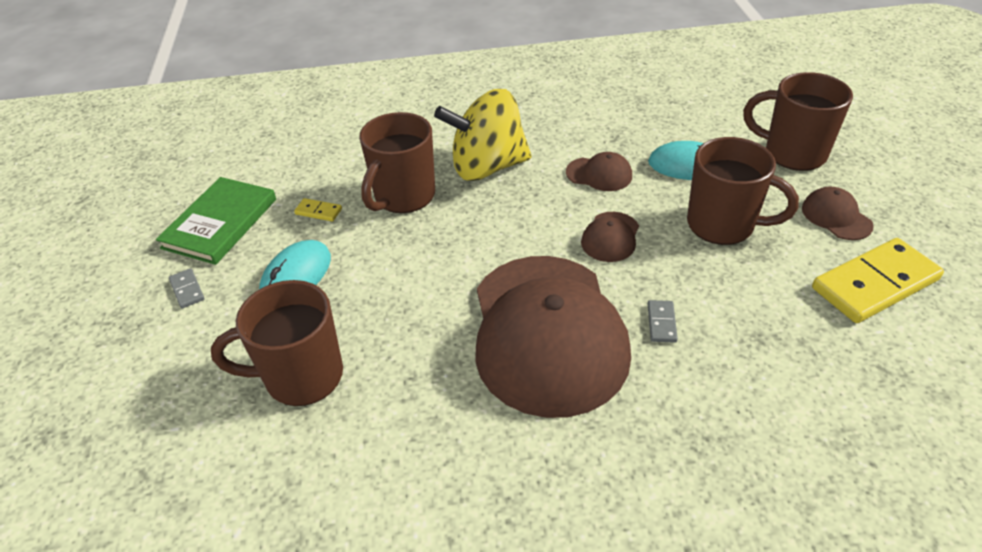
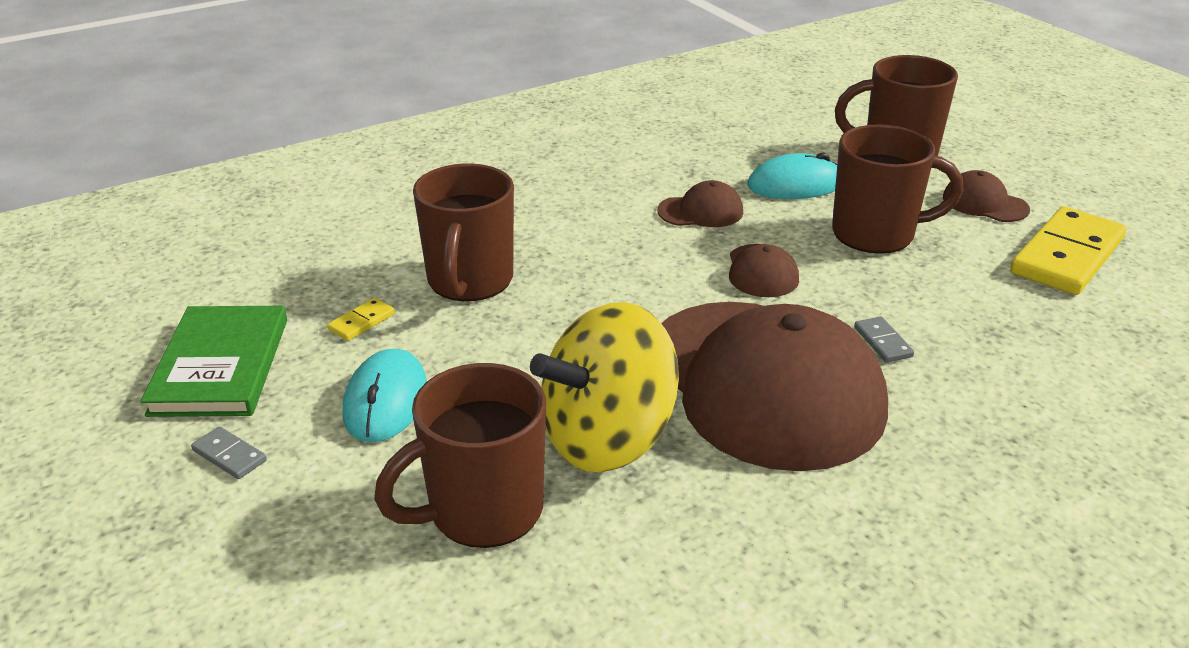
camera: 25 degrees left, 10 degrees down
(318, 211) = (361, 322): yellow domino -> yellow domino turned 45 degrees counterclockwise
(487, 167) = (557, 229): yellow spinning top -> yellow spinning top (608, 439)

